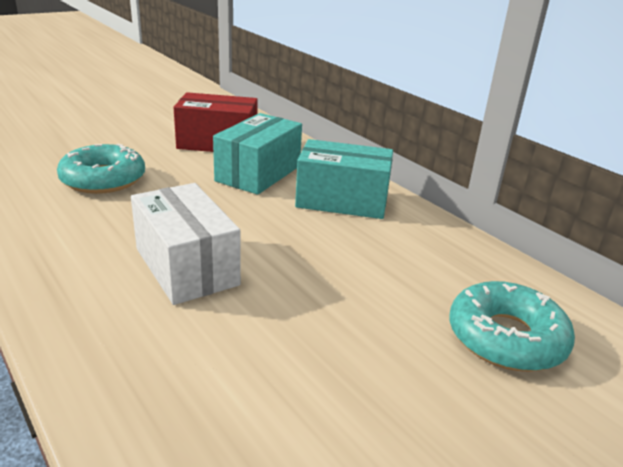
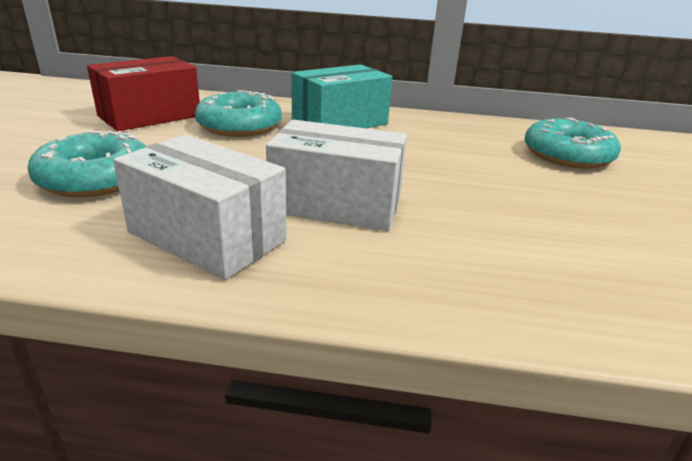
camera: 45 degrees left, 0 degrees up
(77, 246) = (207, 236): none -> white box
(258, 173) = (239, 126): turquoise box -> turquoise donut

